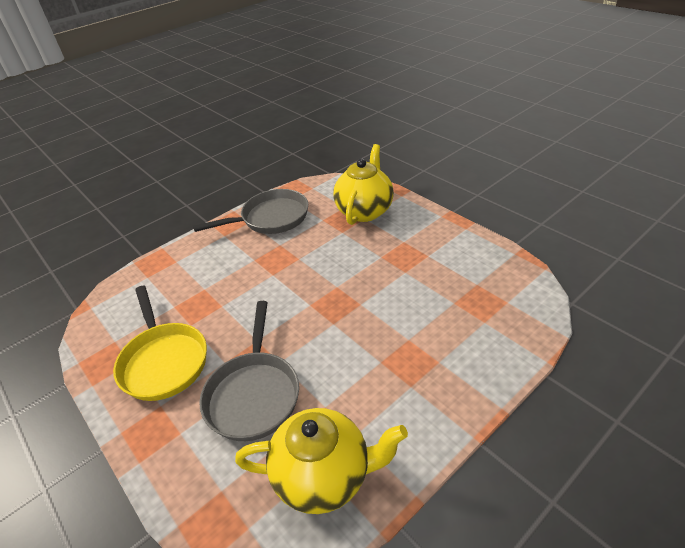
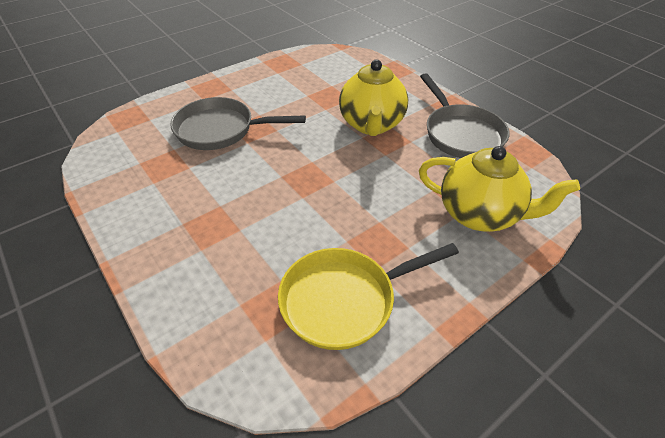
camera: 90 degrees right, 5 degrees up
(163, 361) = (272, 86): yellow pan -> yellow pan (344, 300)
(325, 475) = (130, 165): yellow teapot -> yellow teapot (371, 125)

